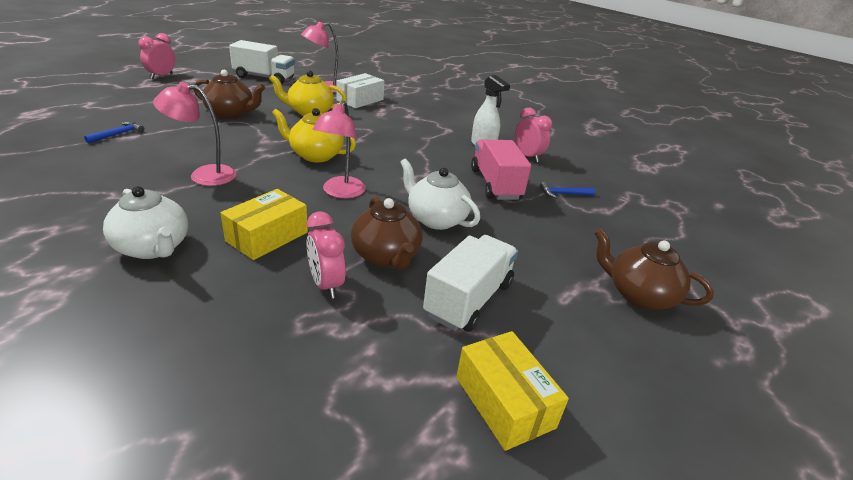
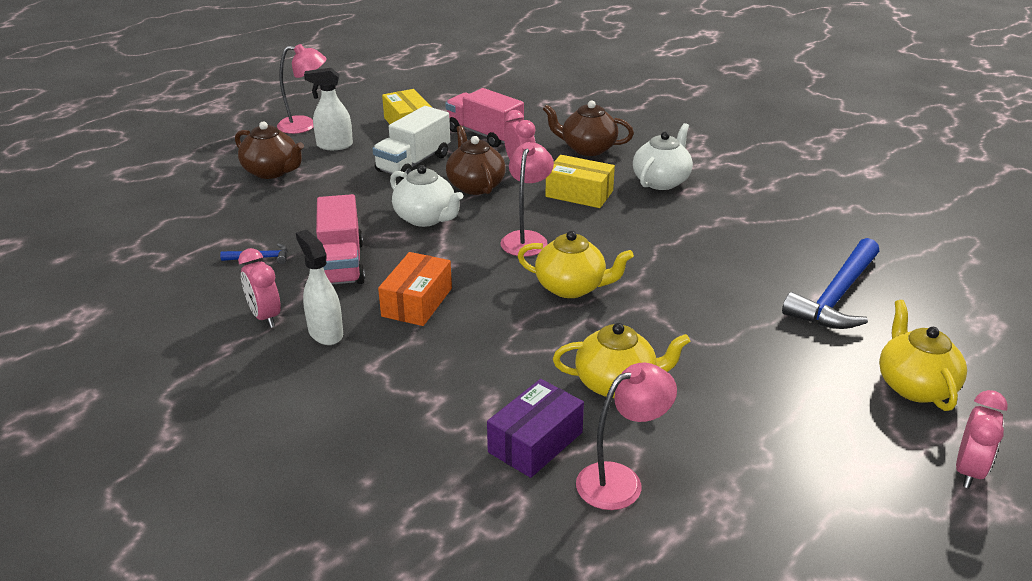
camera: 175 degrees left, 0 degrees up
(118, 134) = (836, 296): blue hammer -> blue hammer, size x2.26
(139, 97) = (914, 386): none -> yellow teapot
(153, 248) = (661, 181): white teapot -> white teapot turned 75 degrees clockwise
(203, 175) = (680, 247): pink lamp -> pink lamp (305, 125)
(231, 113) = (737, 361): brown teapot -> brown teapot (587, 148)
(264, 78) = (771, 507): white truck -> none
(267, 236) = (579, 194): yellow box -> yellow box turned 75 degrees clockwise
(360, 100) = (535, 442): white box -> purple box
(369, 362) = (484, 134): none -> pink truck
(429, 156) = (417, 302): none -> orange box
(596, 345) = (334, 145): none -> white spray bottle

